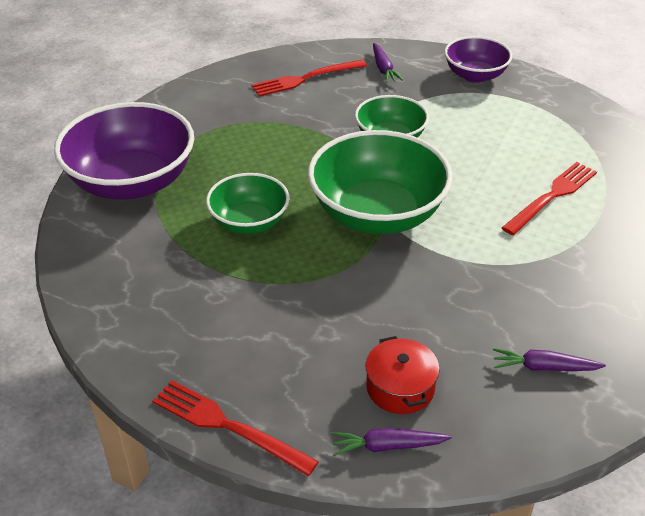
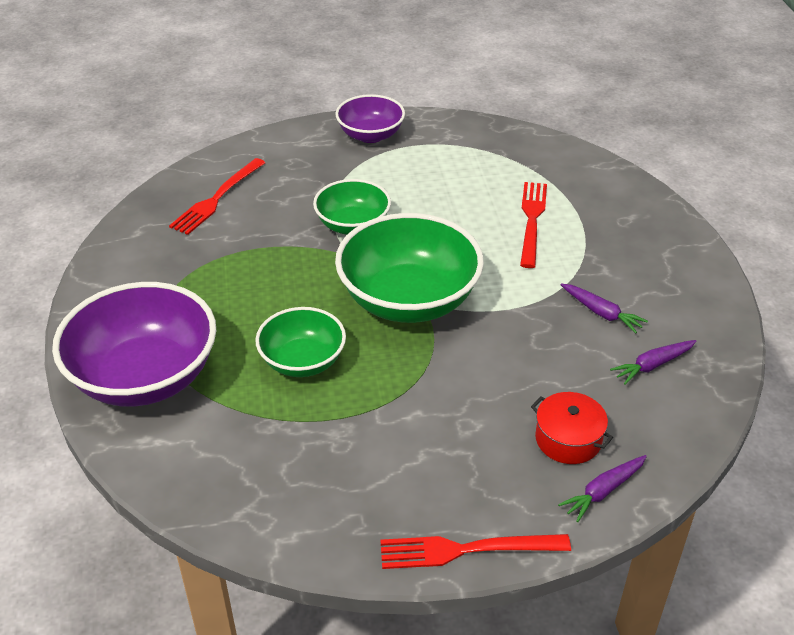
camera: 35 degrees left, 0 degrees up
(383, 69) = (282, 160): purple carrot -> purple carrot (601, 313)

